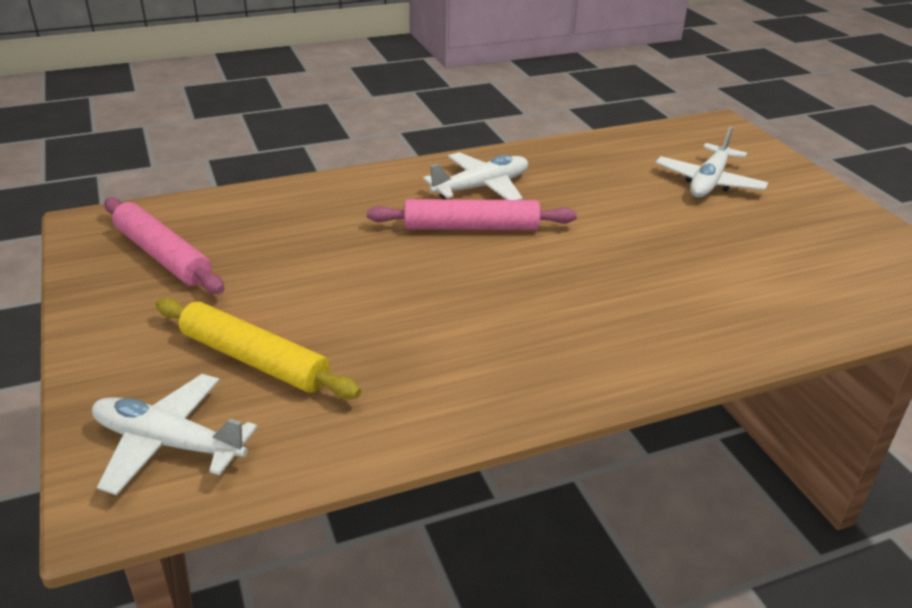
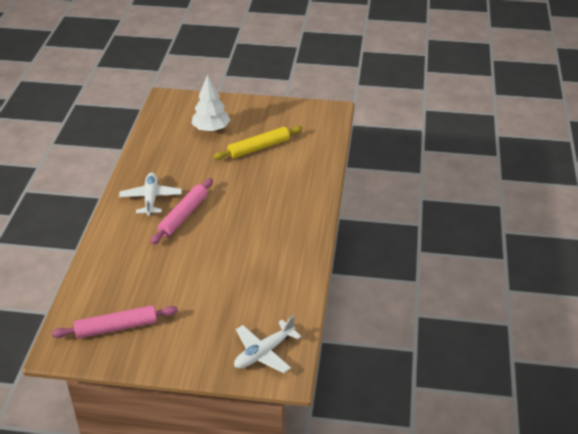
camera: 60 degrees left, 5 degrees up
(254, 359) = (228, 315): yellow rolling pin -> yellow rolling pin (258, 148)
(709, 182) = (211, 129): white plane -> white tree

